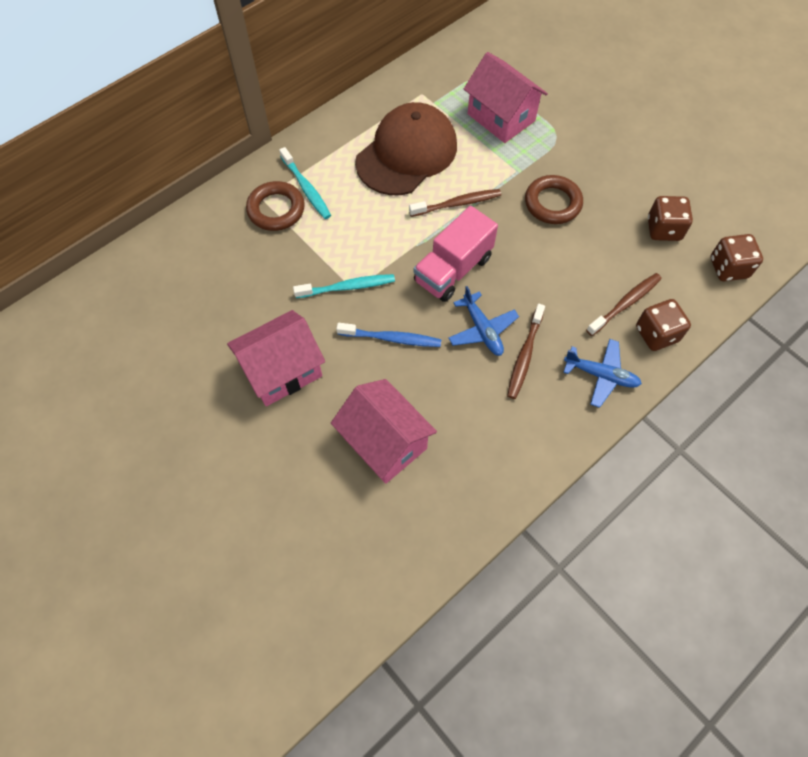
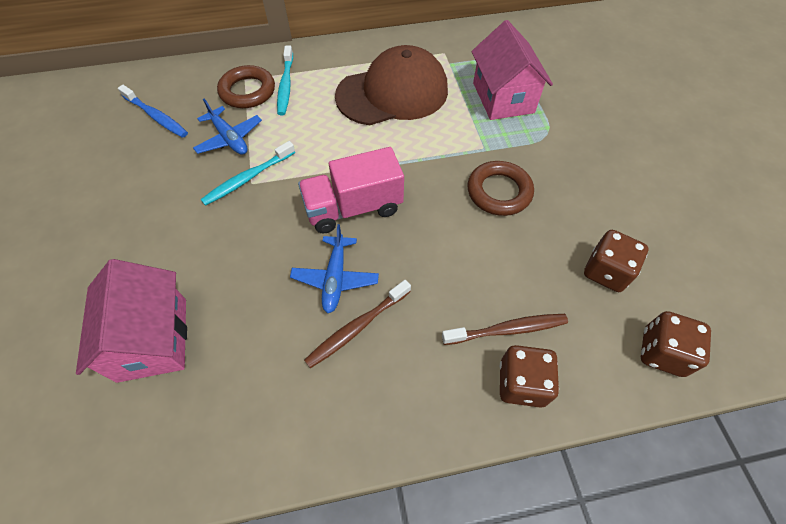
camera: 30 degrees right, 5 degrees down
(282, 371) = (131, 222): pink house -> none
(347, 287) = (248, 178): turquoise toothbrush -> turquoise toothbrush turned 120 degrees clockwise
(391, 338) = (246, 242): blue toothbrush -> blue toothbrush (156, 116)
(457, 204) = (404, 152): brown toothbrush -> none
(601, 375) = (423, 395): blue plane -> blue plane (229, 138)

